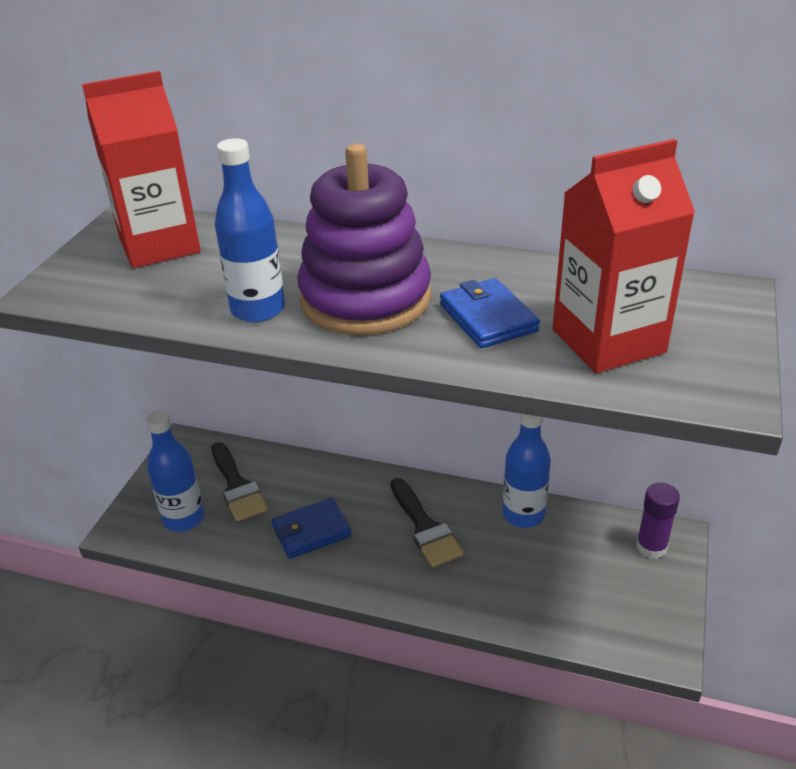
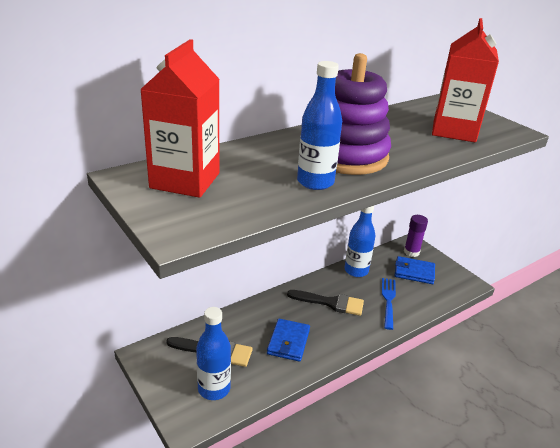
camera: 55 degrees left, 5 degrees down
(488, 318) = (404, 141): blue wallet -> blue wallet (414, 272)
(499, 579) = (388, 301): none -> blue fork

